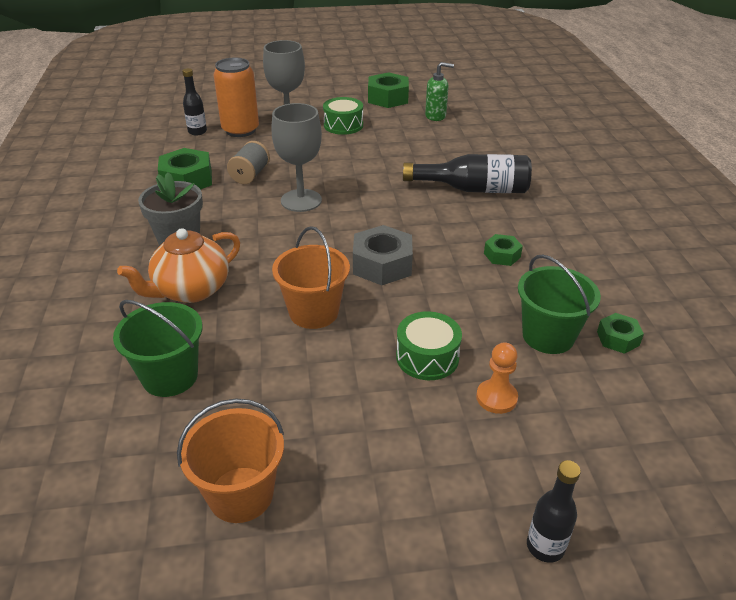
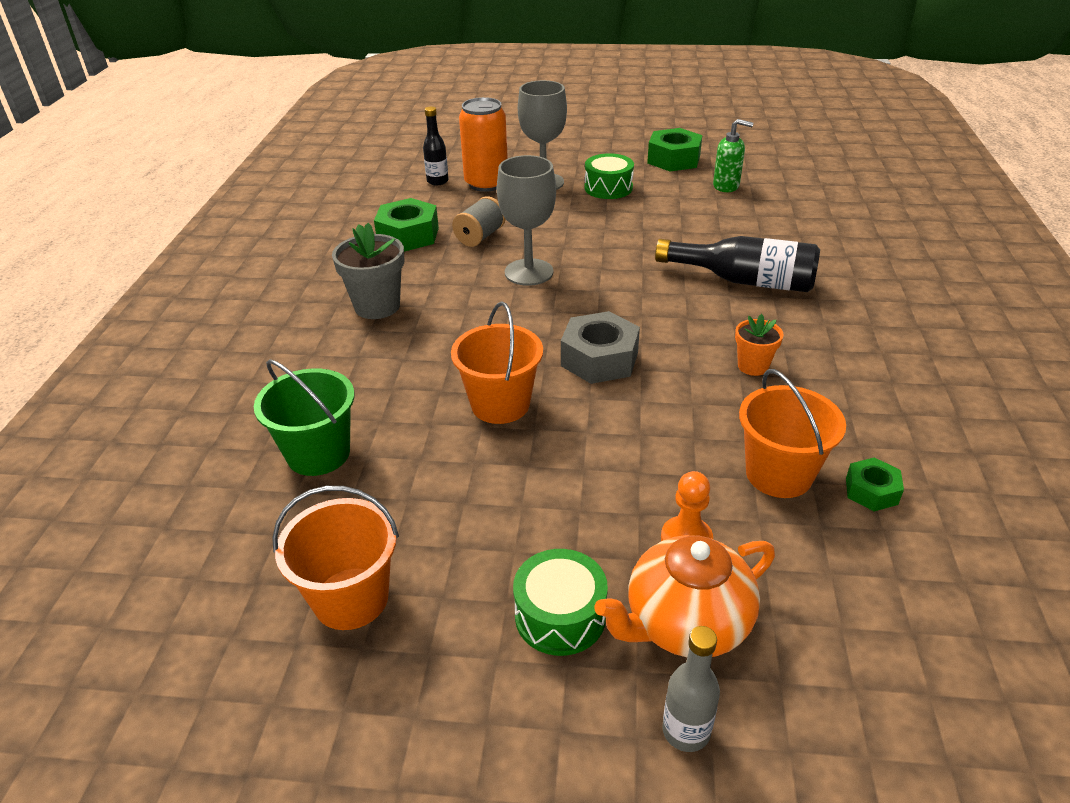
camera: 15 degrees right, 0 degrees up
(191, 290) = (372, 360): orange teapot -> orange teapot (685, 623)
(427, 357) = (617, 477): green drum -> green drum (560, 616)
(502, 255) = (753, 366): green nut -> orange flower pot
(545, 546) = (686, 731): black bottle -> grey bottle
(548, 336) = (778, 474): green bucket -> orange bucket

